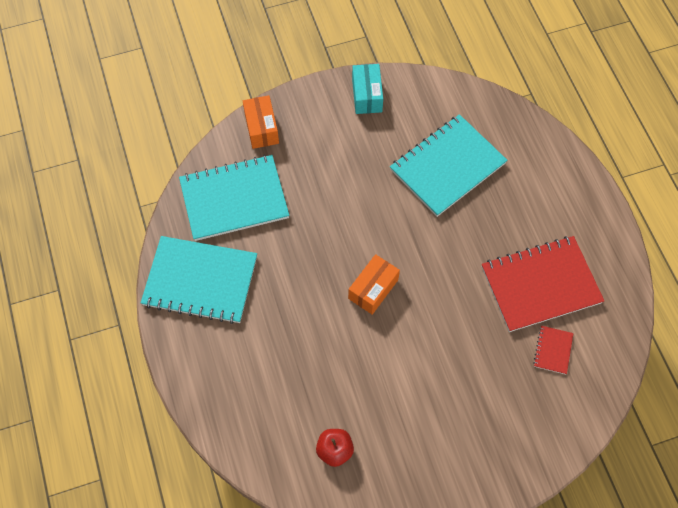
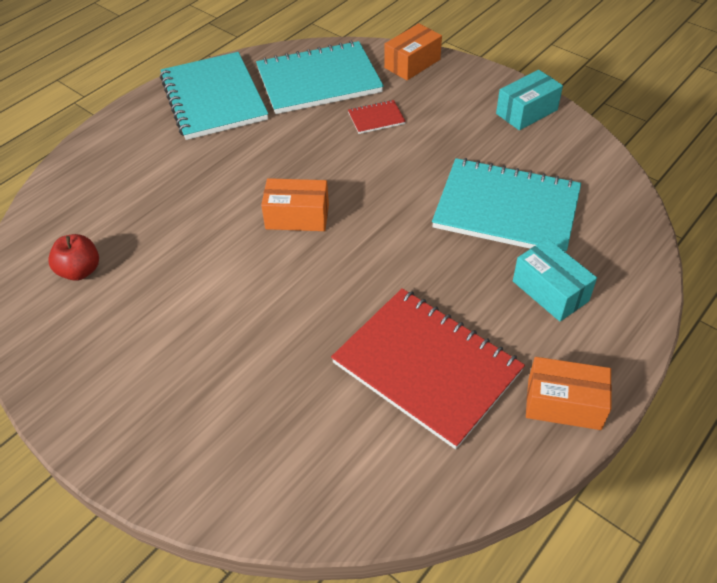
camera: 60 degrees right, 15 degrees down
(234, 199) = (319, 80): turquoise notebook -> turquoise notebook turned 60 degrees counterclockwise
(525, 188) = (550, 291): none -> turquoise box
(553, 350) = (341, 423): red notebook -> red notebook (376, 118)
(602, 234) = (564, 404): none -> orange box

